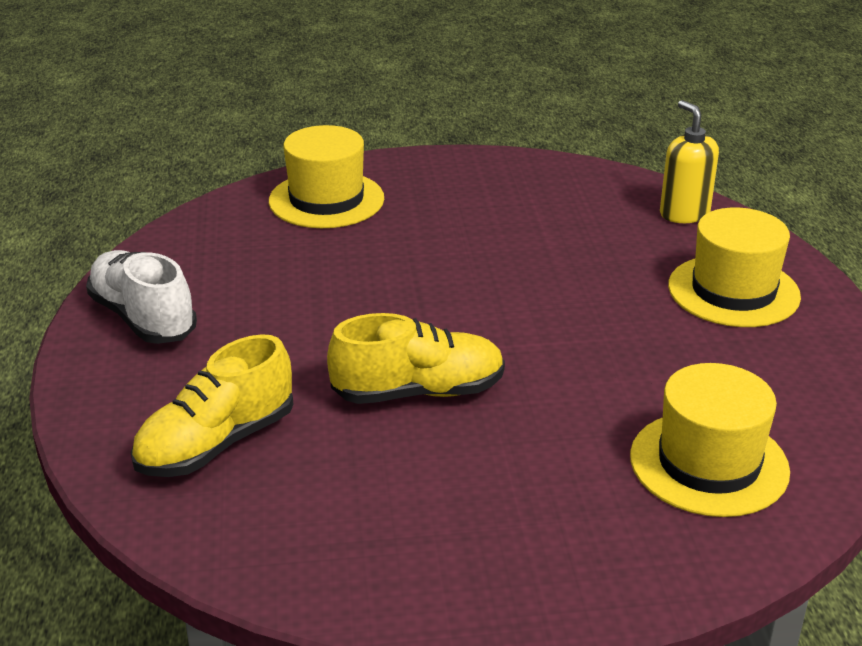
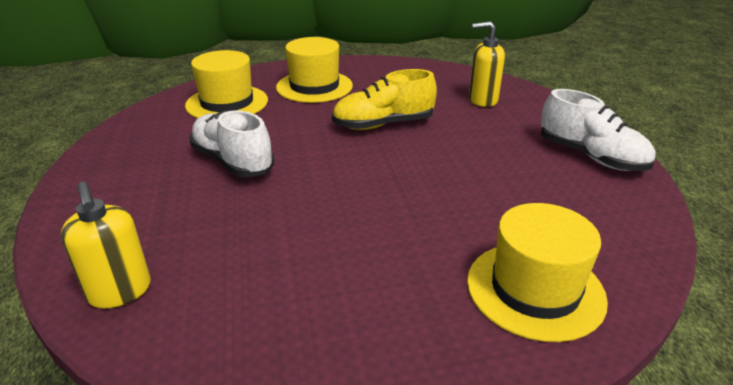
camera: 175 degrees right, 0 degrees up
(216, 444) = (482, 100): yellow shoe -> yellow soap dispenser
(641, 335) = (233, 161): none -> white shoe
(733, 291) = (138, 199): yellow hat -> yellow hat (314, 86)

